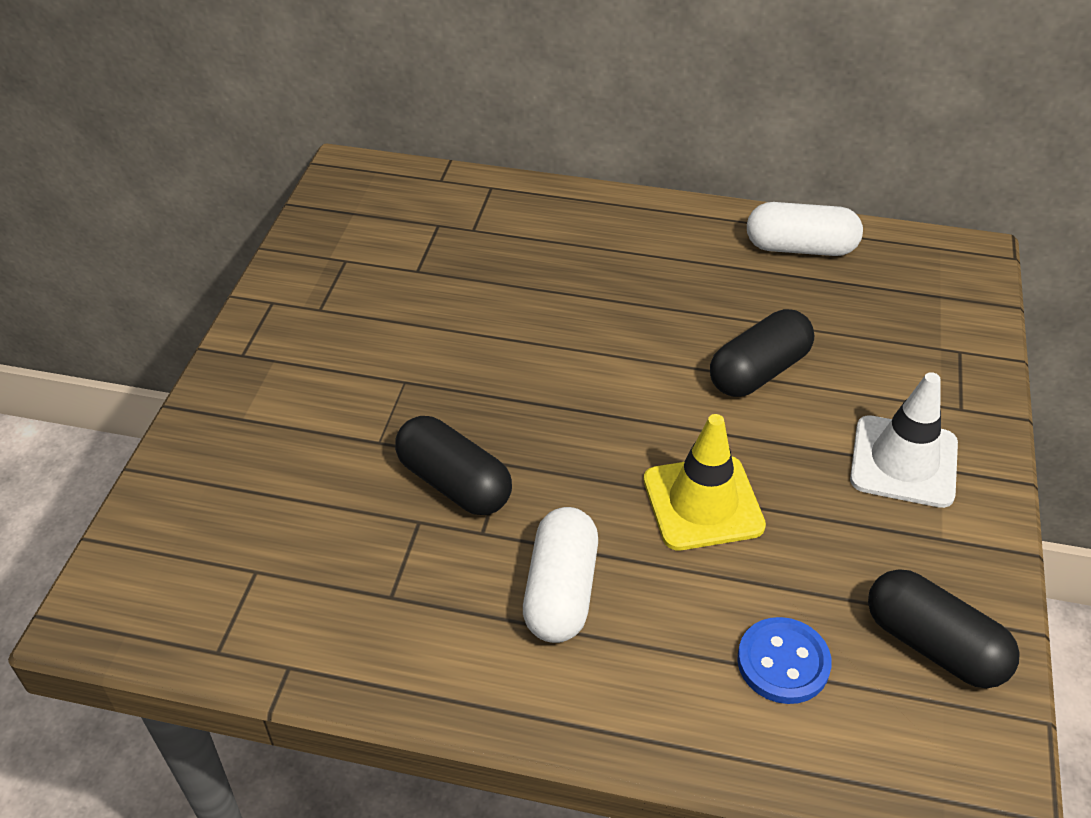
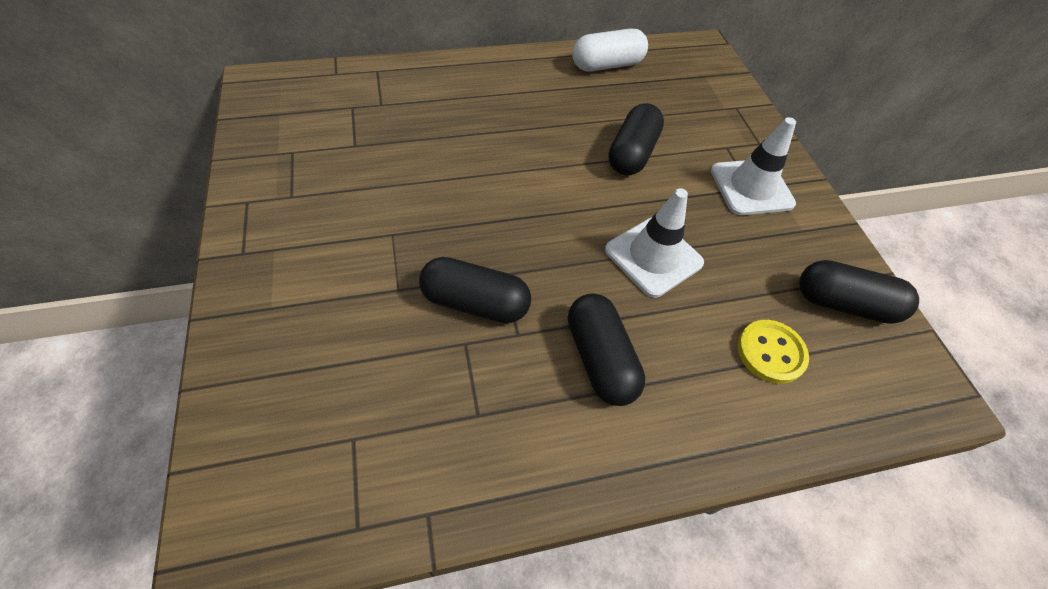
camera: 30 degrees left, 10 degrees up
(560, 591) = (600, 358): white capsule -> black capsule
(703, 503) = (653, 256): yellow traffic cone -> white traffic cone
(783, 662) = (770, 352): blue button -> yellow button

